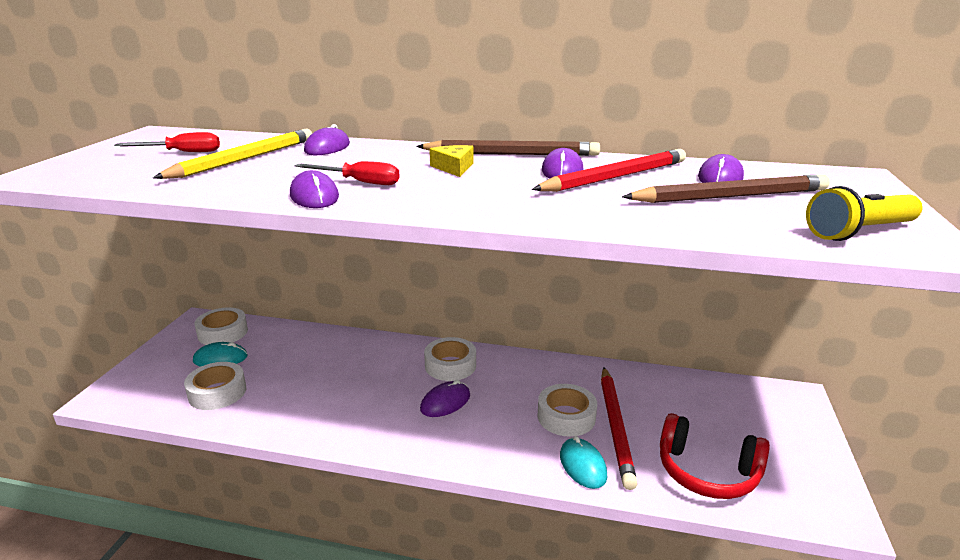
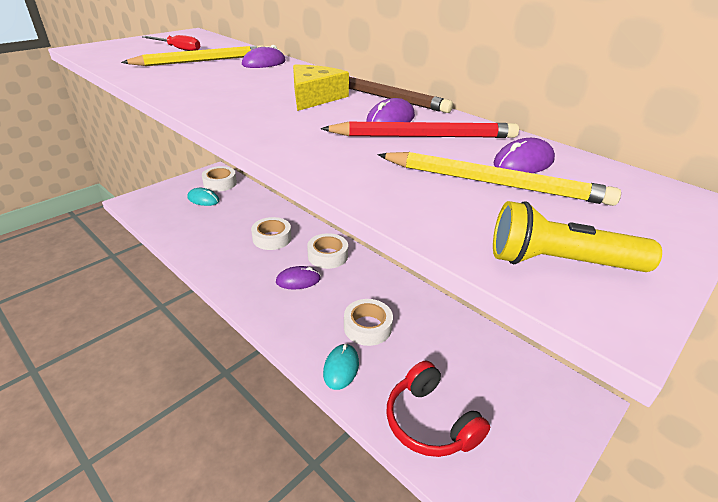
camera: 30 degrees right, 10 degrees up
(217, 392) = (182, 220): white tape -> white tape (272, 238)
(314, 196) = (186, 96): purple mouse -> none
(359, 182) = (232, 93): red screwdriver -> none
(454, 167) = (314, 97): yellow cheese -> yellow cheese, size x1.57
(615, 427) = (396, 351): red pencil -> none
(730, 196) = (494, 183): brown pencil -> yellow pencil

